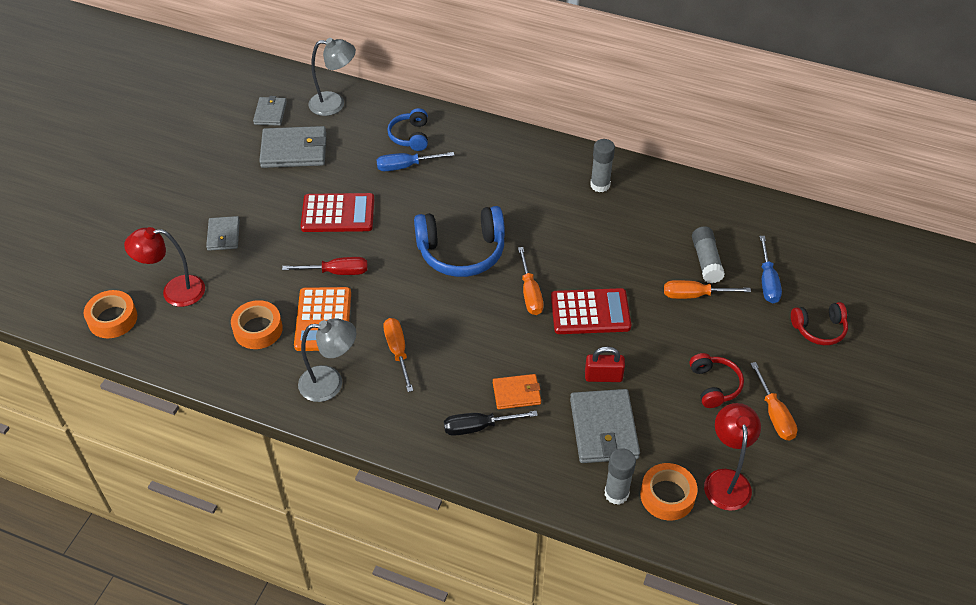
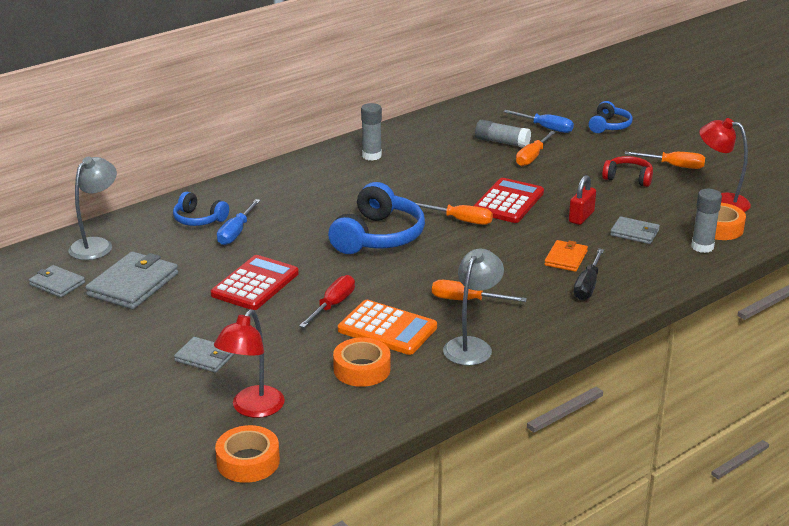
camera: 60 degrees left, 20 degrees down
(604, 429) = (634, 233): grey wallet -> grey wallet, size x0.59
(819, 329) = (609, 126): red headphones -> blue headphones

